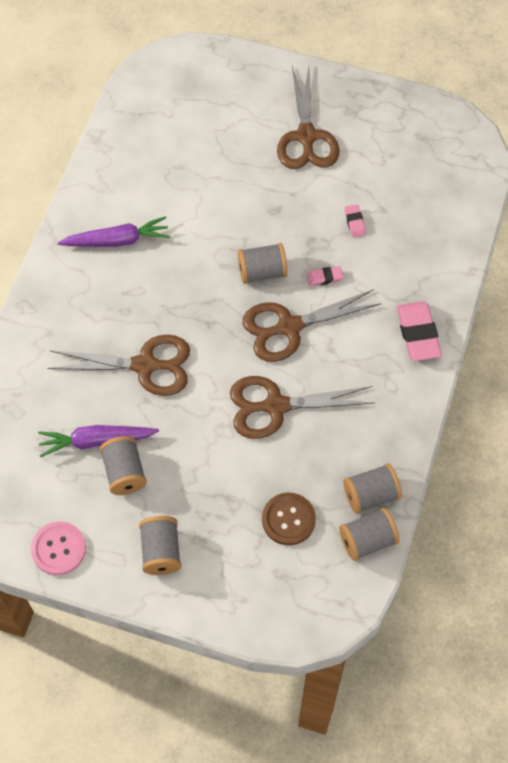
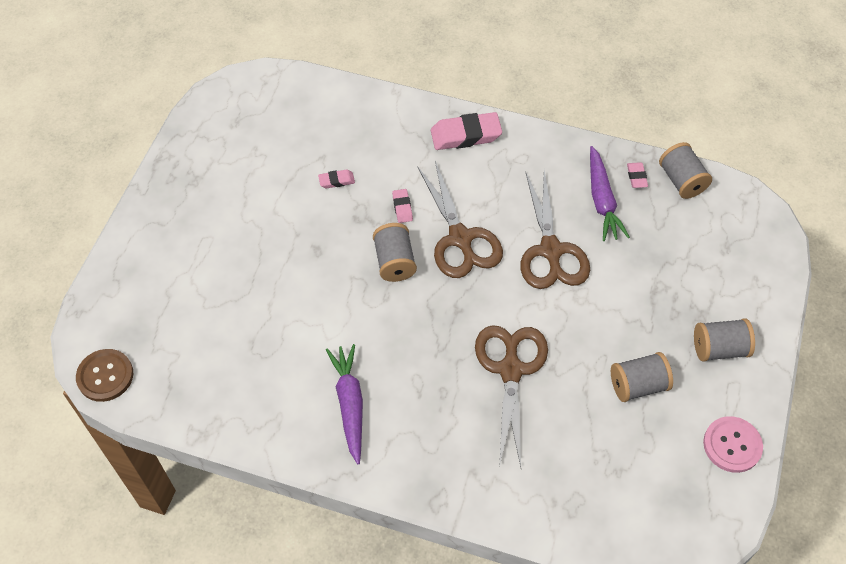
camera: 90 degrees left, 5 degrees down
(96, 441) = (605, 414): purple carrot -> purple carrot (602, 200)
(288, 519) = (670, 241): brown button -> brown button (105, 376)
(306, 136) = (223, 220): brown scissors -> none
(371, 495) = (636, 177): grey spool -> pink eraser

